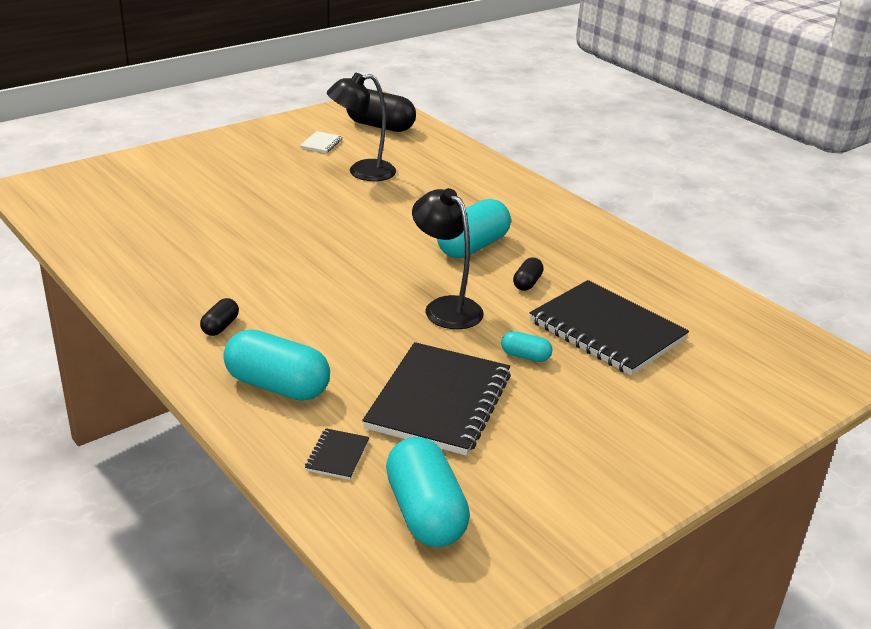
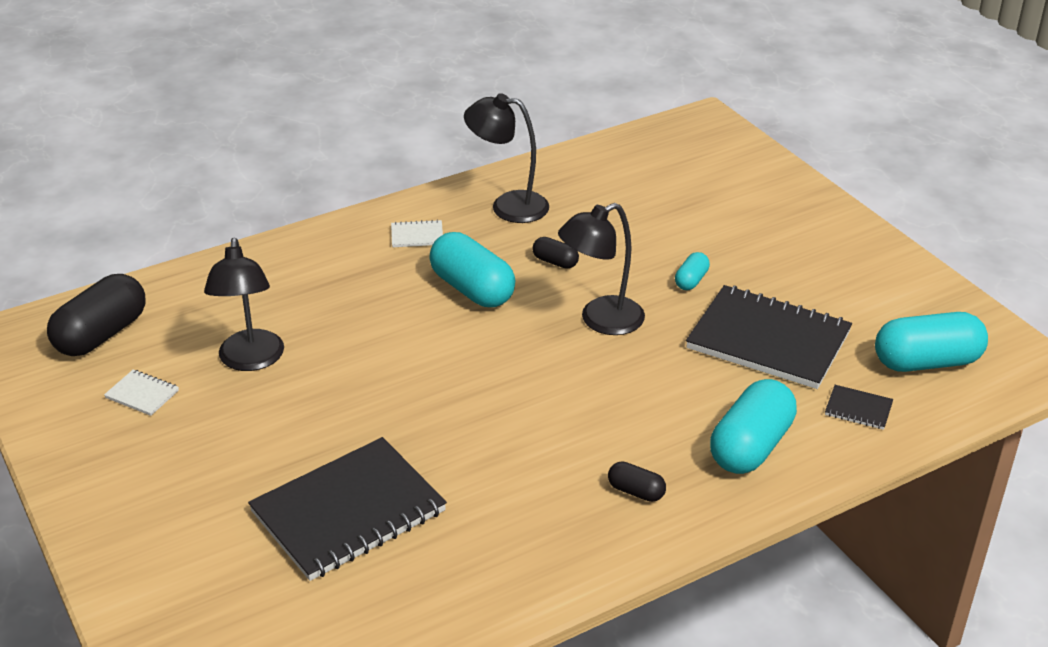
camera: 80 degrees left, 5 degrees up
(539, 220) = (417, 235): none -> white notebook
(605, 258) = (508, 206): none -> black lamp
(606, 331) = (647, 227): black notebook -> black notebook (348, 512)

